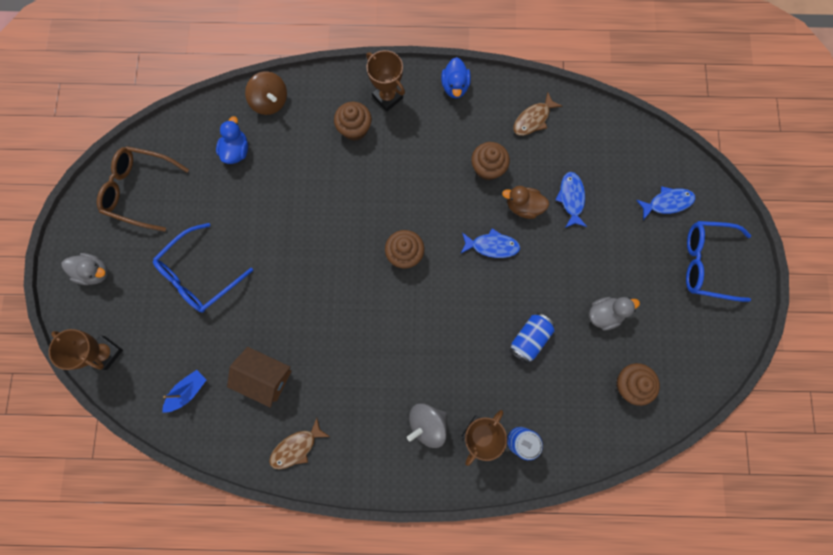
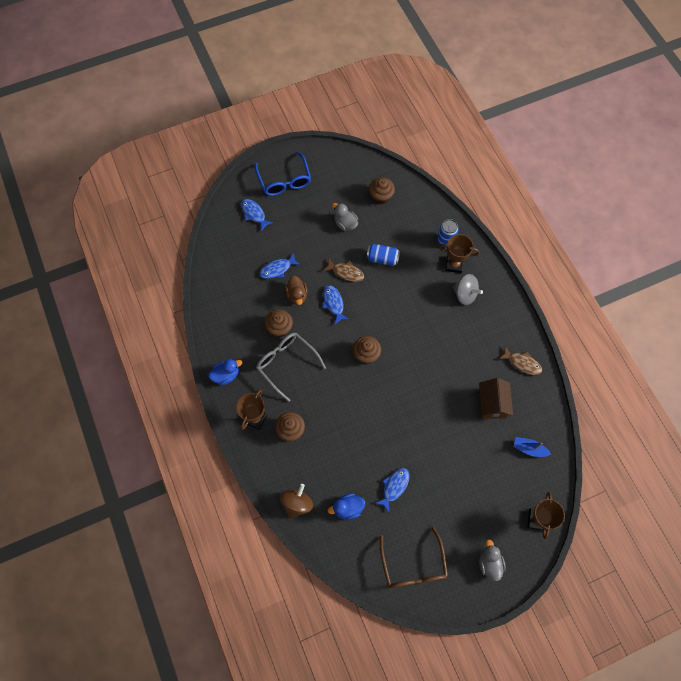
camera: 115 degrees left, 10 degrees down
(200, 275) = (451, 484): blue glasses -> none
(231, 210) = (394, 487): none -> blue fish
(437, 157) = (286, 364): none -> grey glasses
(533, 119) = (229, 313): brown fish -> brown fish (346, 272)

